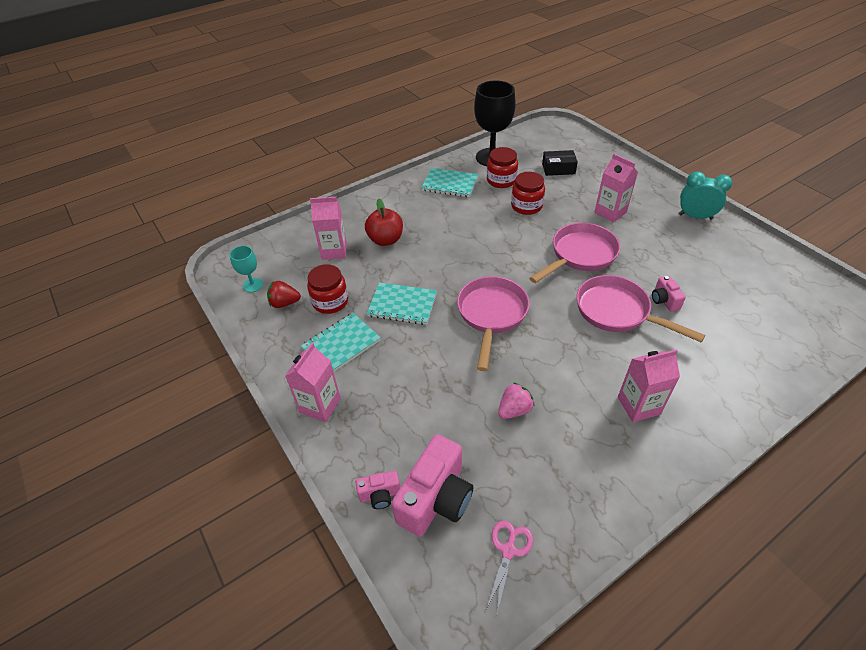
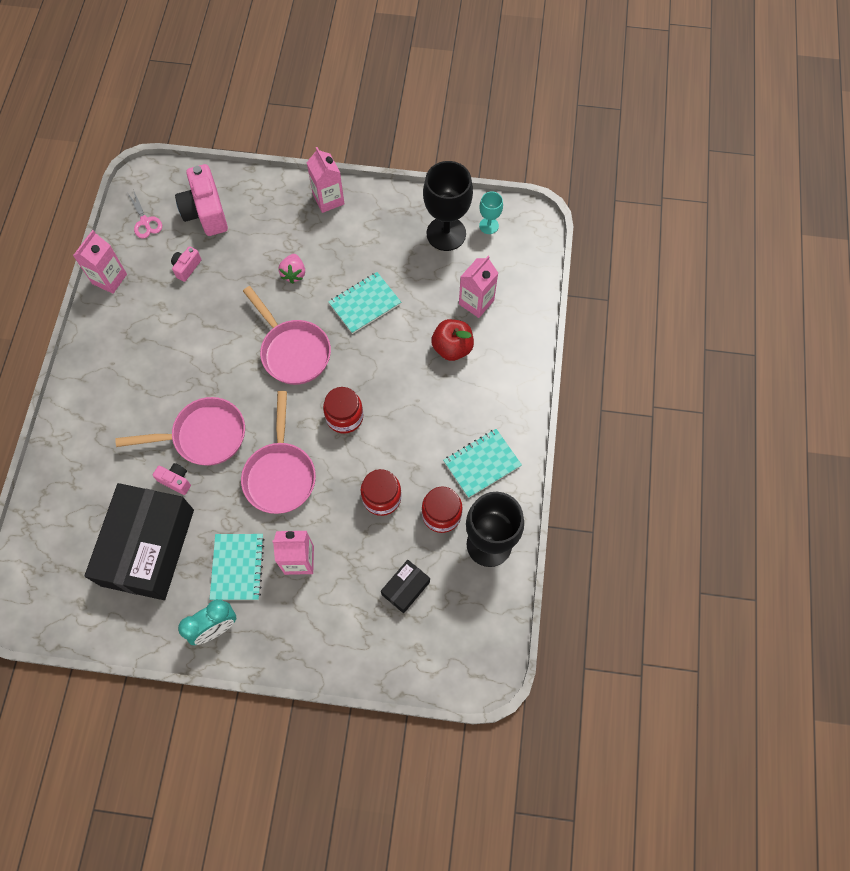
camera: 130 degrees right, 20 degrees up
(284, 303) = (446, 234): red strawberry -> black goblet
(330, 302) = (417, 262): red jar -> red jar (344, 417)
(341, 344) = (367, 242): turquoise notebook -> turquoise notebook (237, 567)
(380, 495) = (237, 189): pink camera -> pink camera (187, 267)
(514, 410) = (210, 295): pink strawberry -> pink strawberry (294, 274)
(638, 405) = (134, 365): pink carton -> pink carton (109, 279)
(717, 279) = (148, 547): none -> black box

